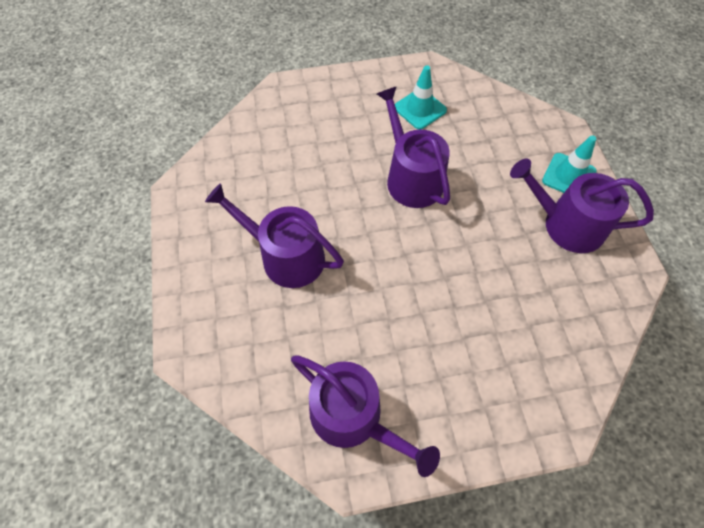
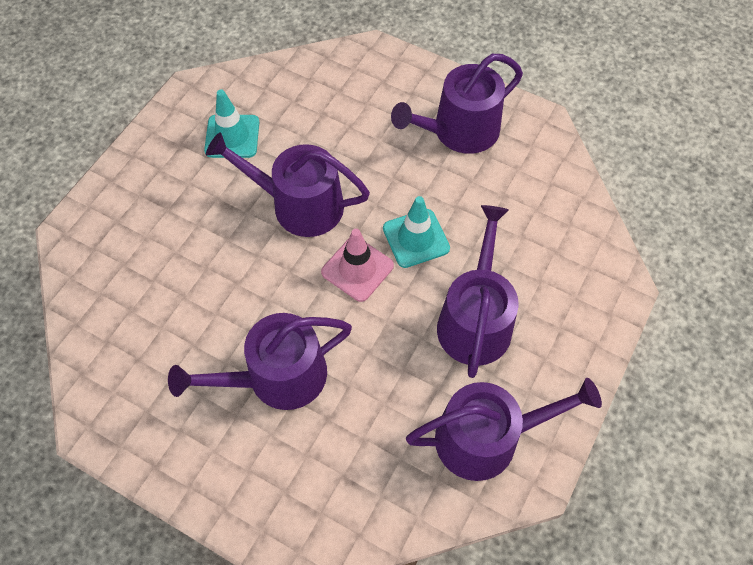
camera: 50 degrees left, 0 degrees up
(400, 243) = (357, 269): none -> pink traffic cone
(434, 343) = (475, 320): none -> purple watering can
(568, 176) = (417, 89): turquoise traffic cone -> turquoise traffic cone (416, 238)

